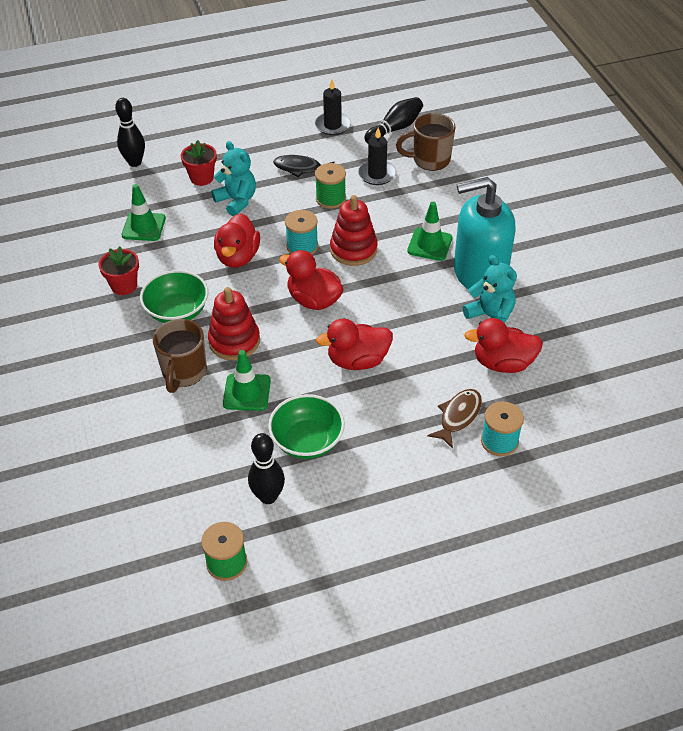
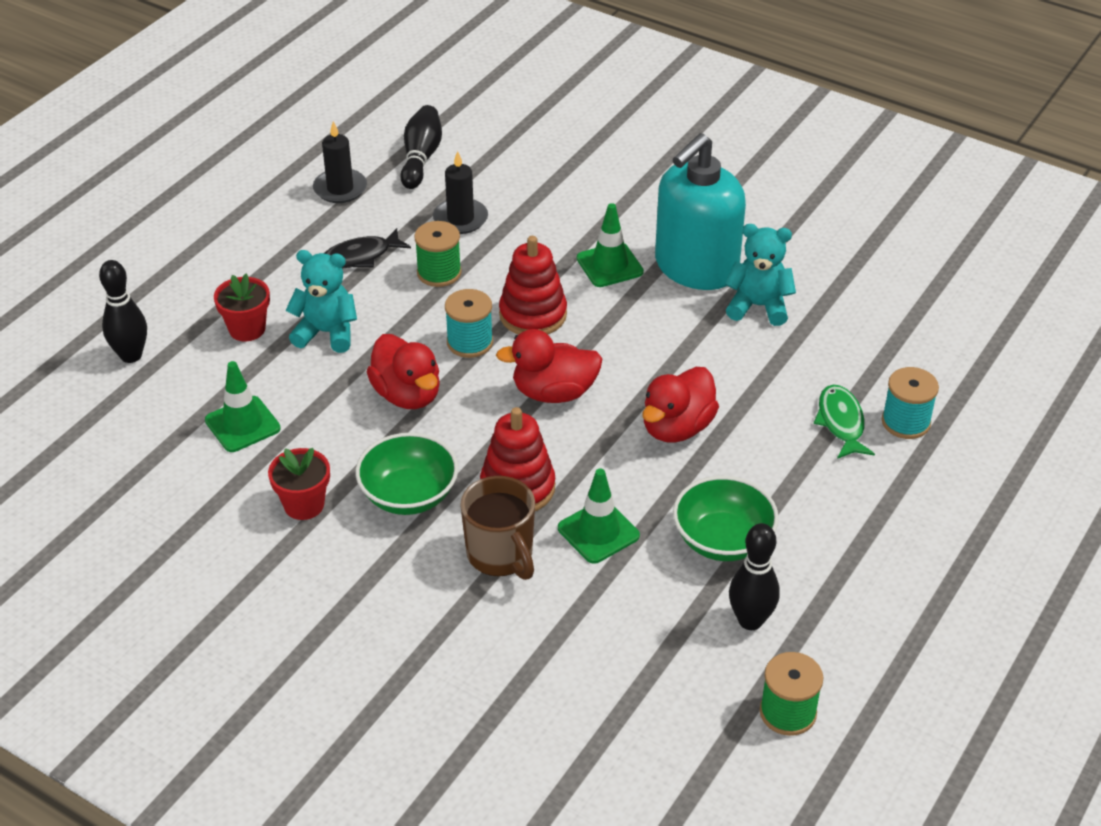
camera: 40 degrees left, 5 degrees down
(430, 160) = (502, 174): brown mug -> none
(458, 416) = (841, 422): brown fish -> green fish
(503, 363) = (822, 345): red duck -> none

